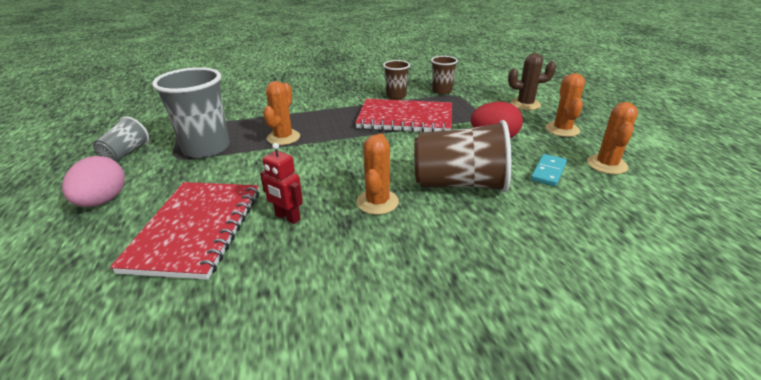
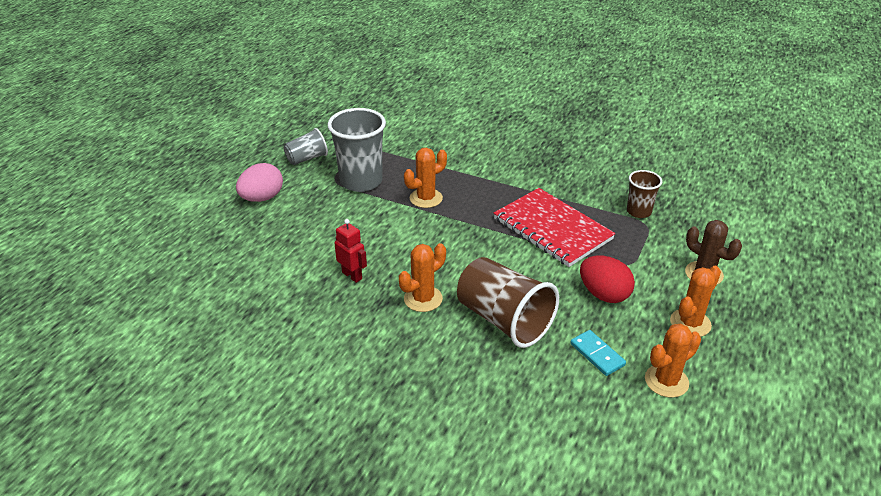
camera: 40 degrees right, 5 degrees up
(196, 229) = (293, 252): red notebook -> none
(287, 217) = (352, 275): red robot -> red robot turned 150 degrees clockwise
(396, 96) = (581, 196): brown cup -> none
(548, 172) = (597, 354): turquoise domino -> turquoise domino turned 75 degrees clockwise

